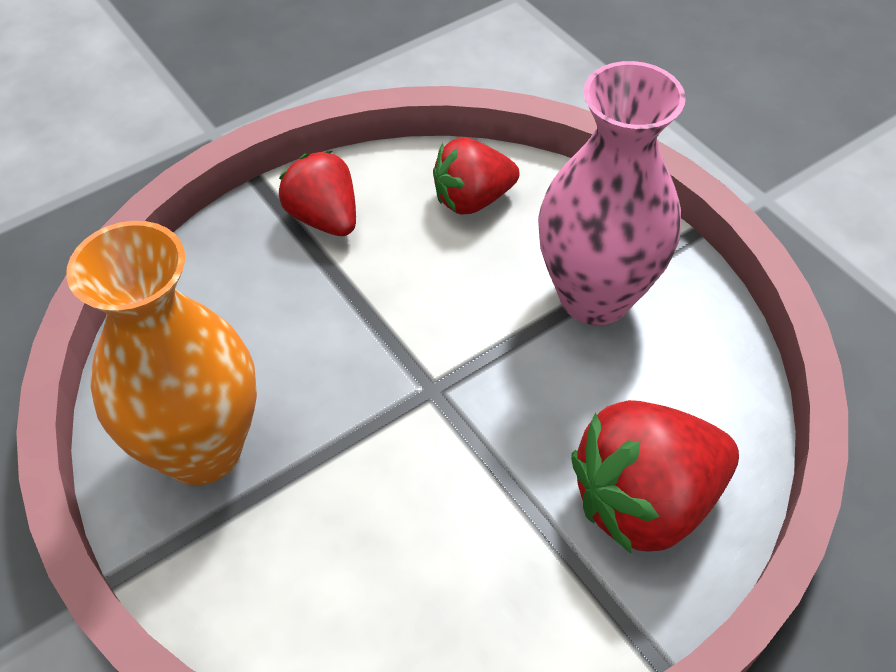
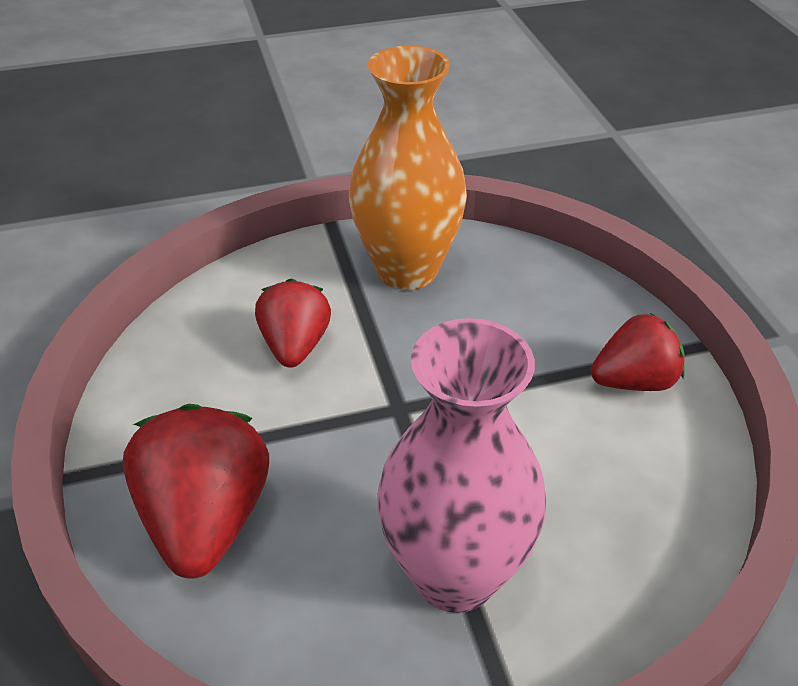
camera: 110 degrees right, 10 degrees down
(472, 199) = (635, 508): red strawberry -> red strawberry (295, 346)

